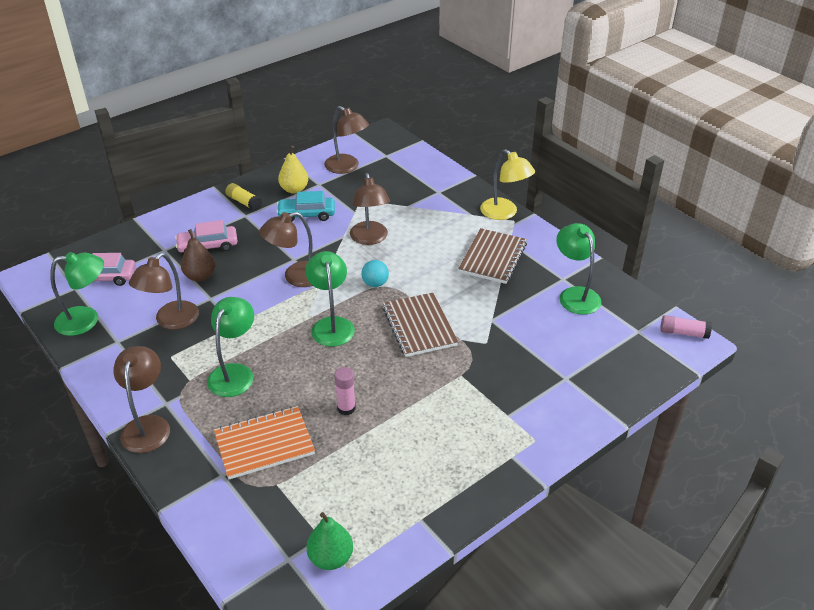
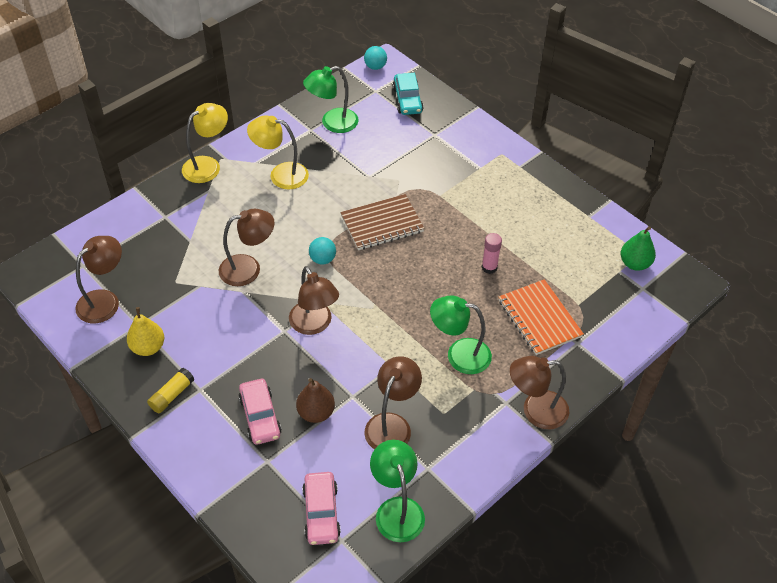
camera: 95 degrees left, 10 degrees up
(171, 321) = (392, 424): brown lamp -> brown lamp turned 90 degrees counterclockwise
(306, 214) = (201, 329): turquoise car -> turquoise car (407, 100)
(331, 325) = (385, 288): green lamp -> none
(493, 258) = (281, 174): brown notebook -> yellow lamp
(683, 333) = (375, 67): pink glue stick -> turquoise ball

